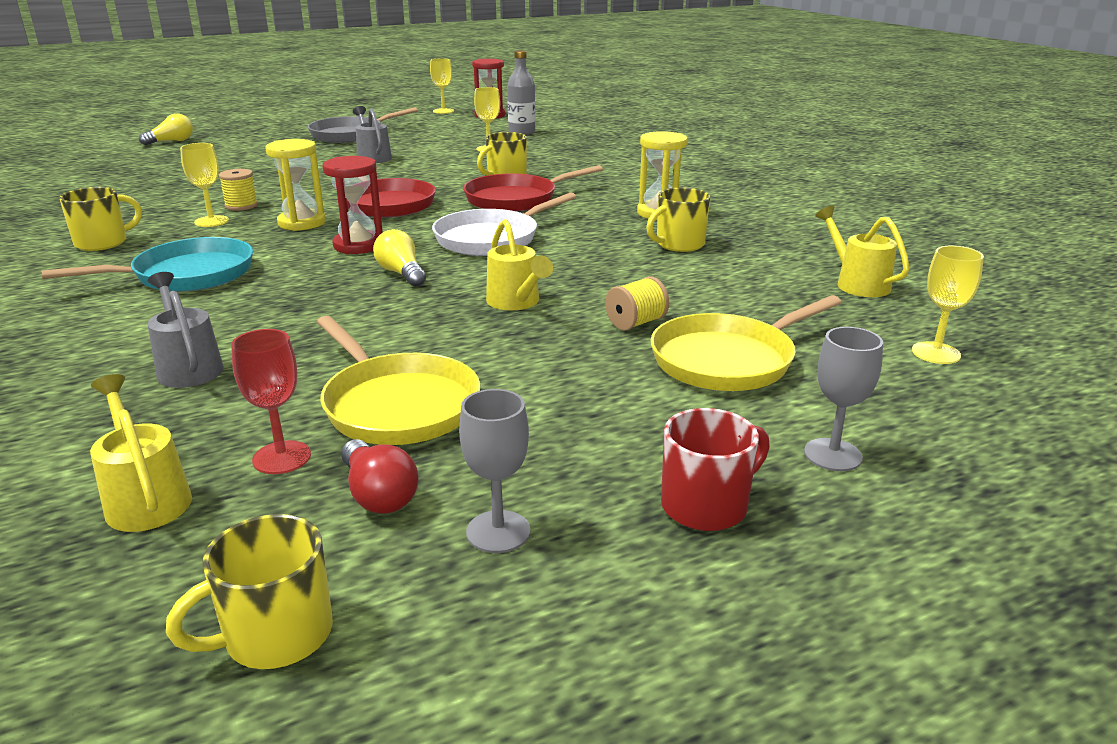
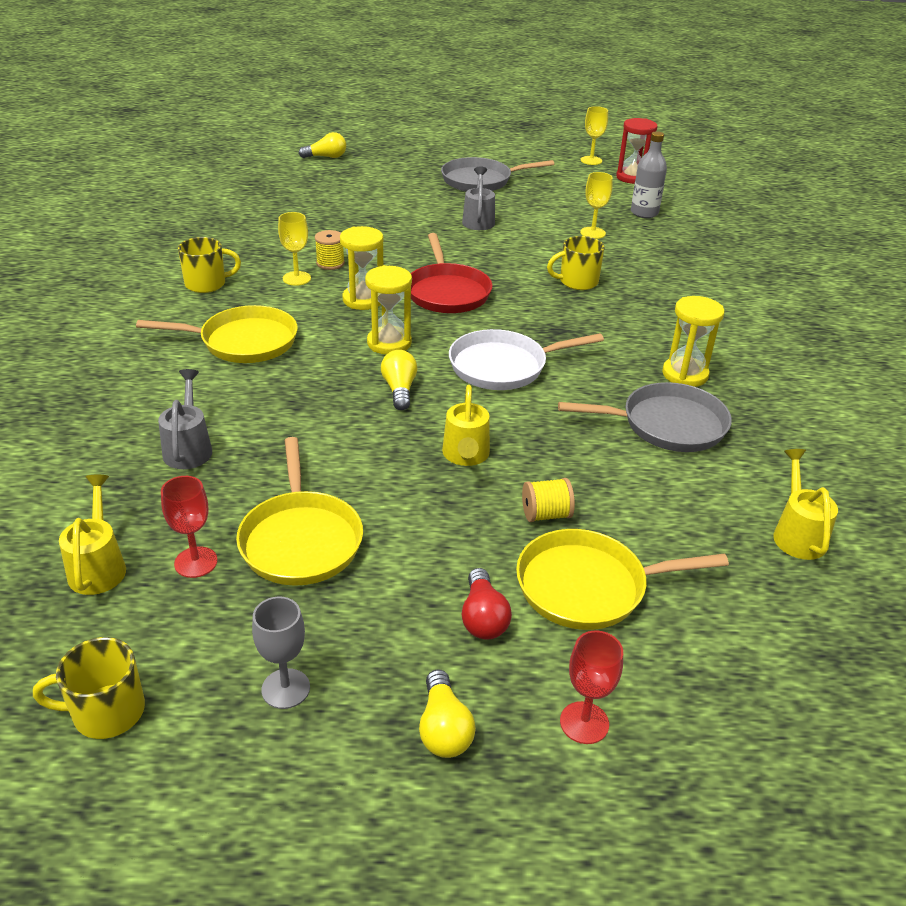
camera: 25 degrees right, 10 degrees up
(187, 275) = (243, 342): turquoise pan -> yellow pan
(358, 245) = (389, 343): red hourglass -> yellow hourglass
(378, 494) = (233, 622): red light bulb -> red light bulb (483, 618)
(516, 199) = (564, 316): red pan -> none
(679, 244) = (667, 425): yellow mug -> grey pan
(706, 505) = (444, 729): red mug -> yellow light bulb
(832, 455) = (584, 723): grey goblet -> red goblet
(936, 353) = (788, 649): yellow goblet -> none

